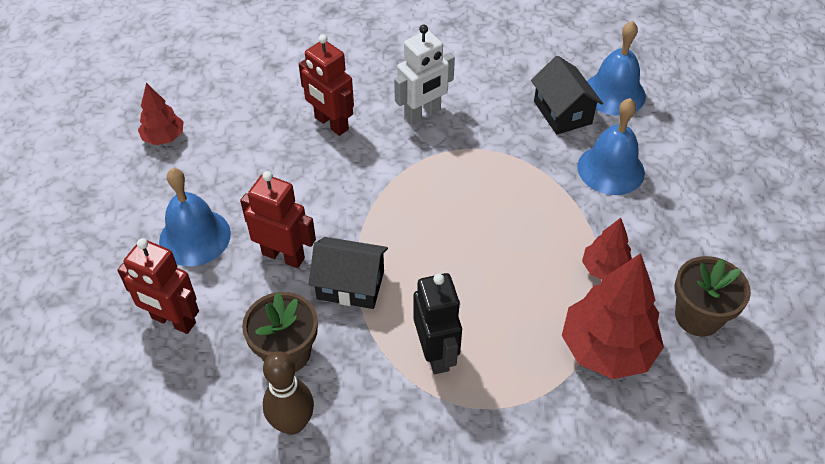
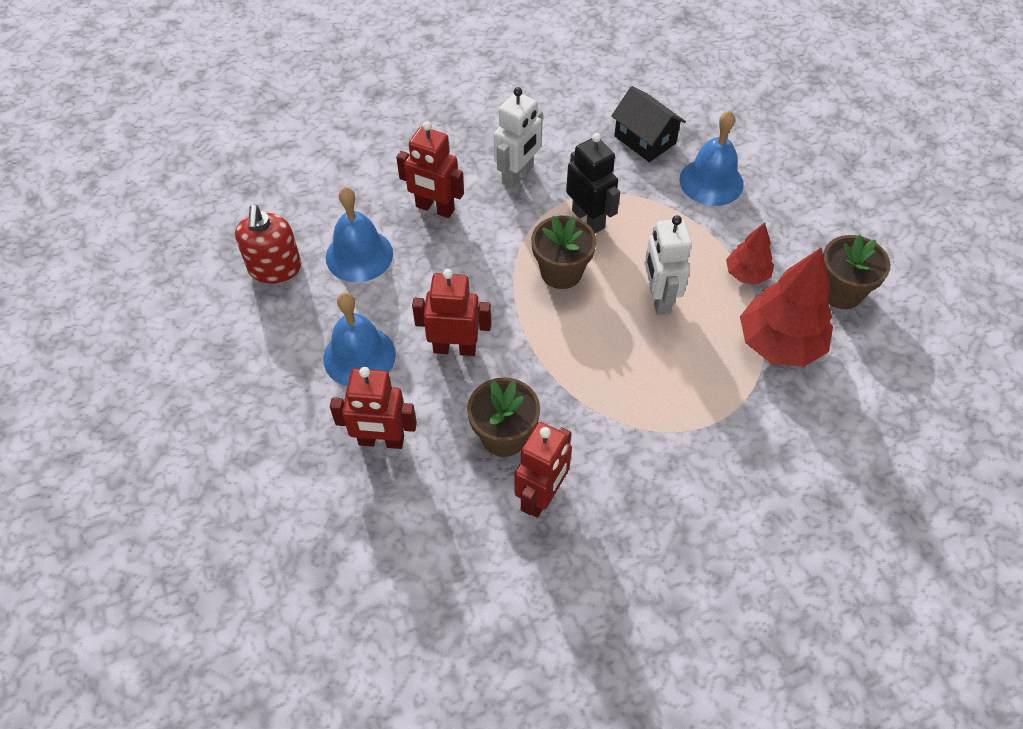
camera: 20 degrees left, 5 degrees up
(164, 138) = (275, 268): red tree -> red soap dispenser
(292, 423) = (541, 496): brown bowling pin -> red robot
(350, 285) = (531, 356): black house -> none
(419, 214) = (561, 272): none -> brown flower pot
(436, 353) = (637, 393): black robot -> black robot (588, 219)
(503, 267) = (658, 298): none -> white robot
(614, 93) = (682, 109): blue bell -> blue bell (359, 255)

